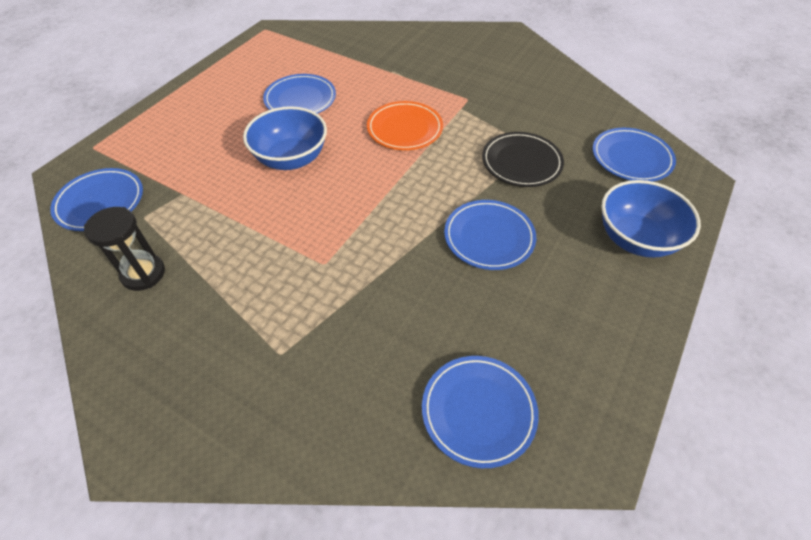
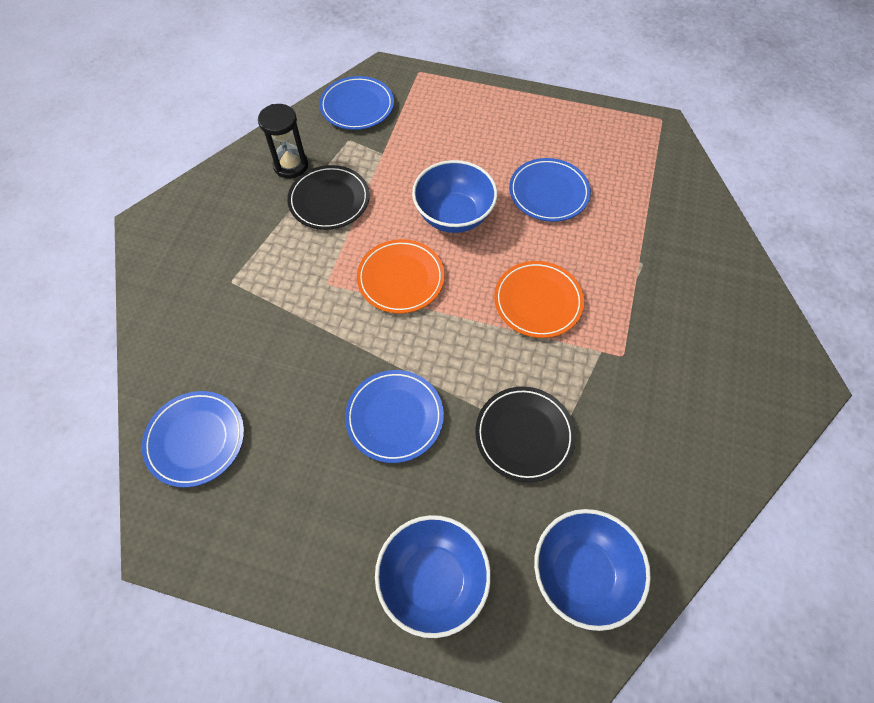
camera: 75 degrees right, 10 degrees up
(217, 246) = (329, 200): none -> black plate
(344, 207) = (401, 278): none -> orange plate
(631, 158) = (582, 573): blue plate -> blue bowl

